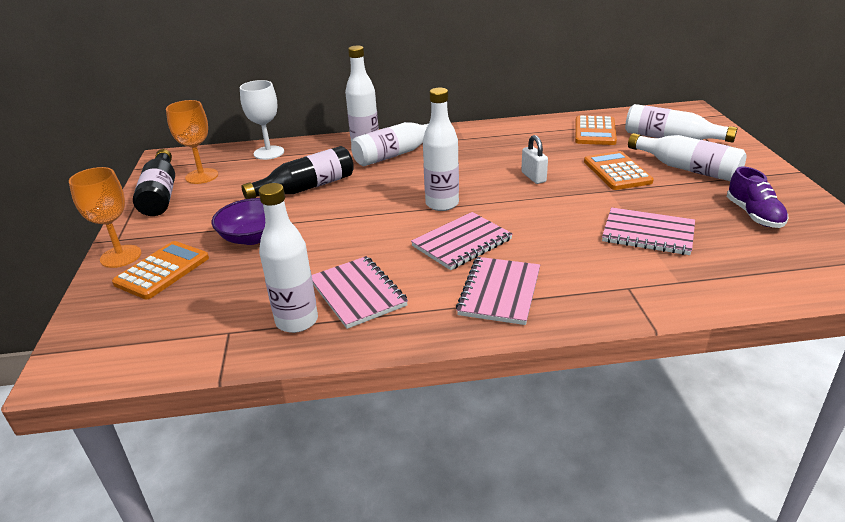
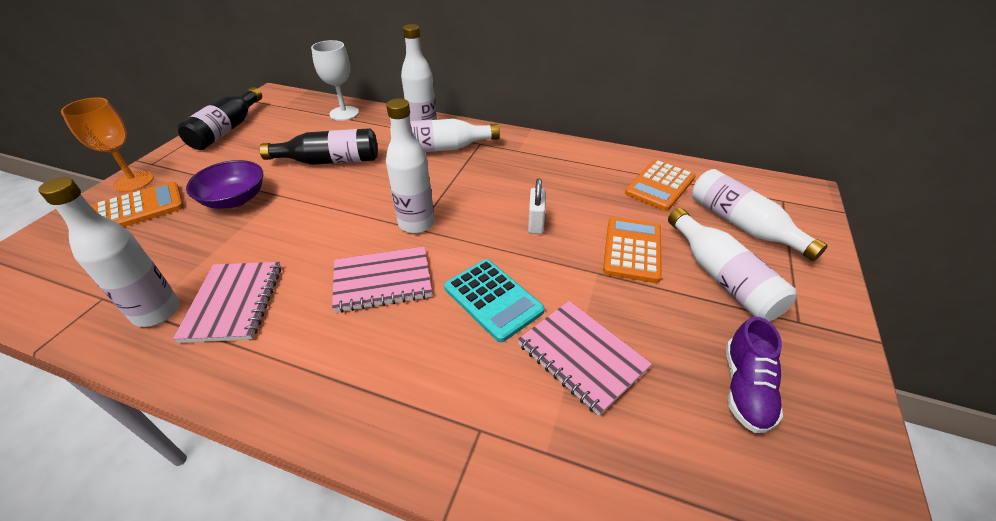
camera: 25 degrees right, 10 degrees up
(202, 176) = (273, 121): orange goblet -> none
(499, 292) = (347, 365): pink notebook -> none
(556, 226) = (493, 299): none -> turquoise calculator

